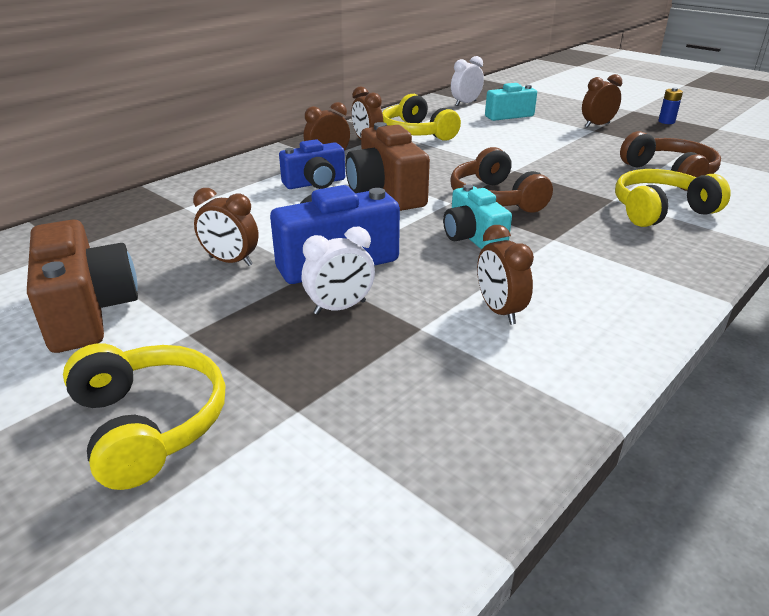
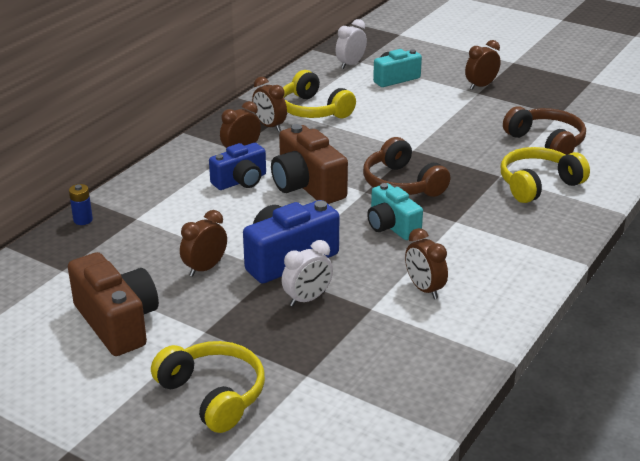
camera: 10 degrees left, 0 degrees up
(230, 261) = (205, 268): brown clock -> brown clock turned 120 degrees clockwise
(666, 122) = (544, 76): blue battery -> blue battery (83, 220)

